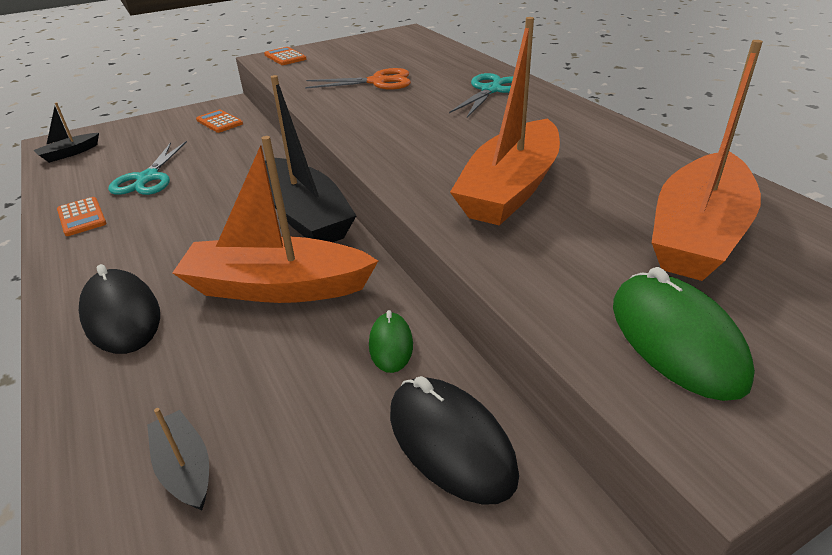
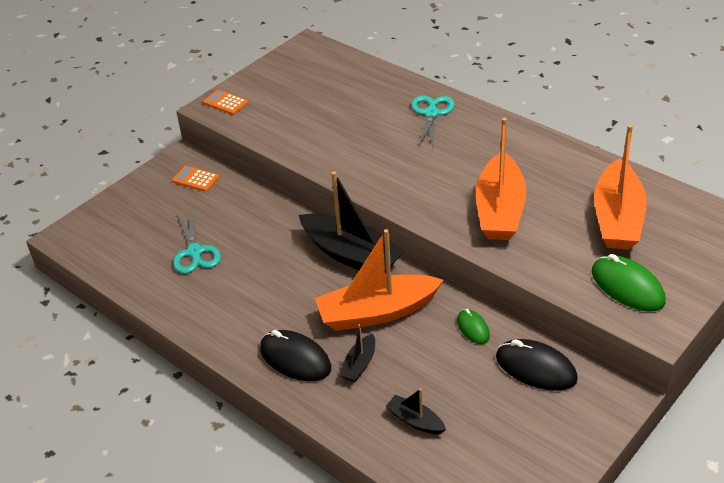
camera: 20 degrees left, 5 degrees up
(69, 153) = (95, 244): black boat -> black boat (359, 364)
(82, 217) = (181, 299): orange calculator -> none
(378, 82) = (335, 121): orange scissors -> none

